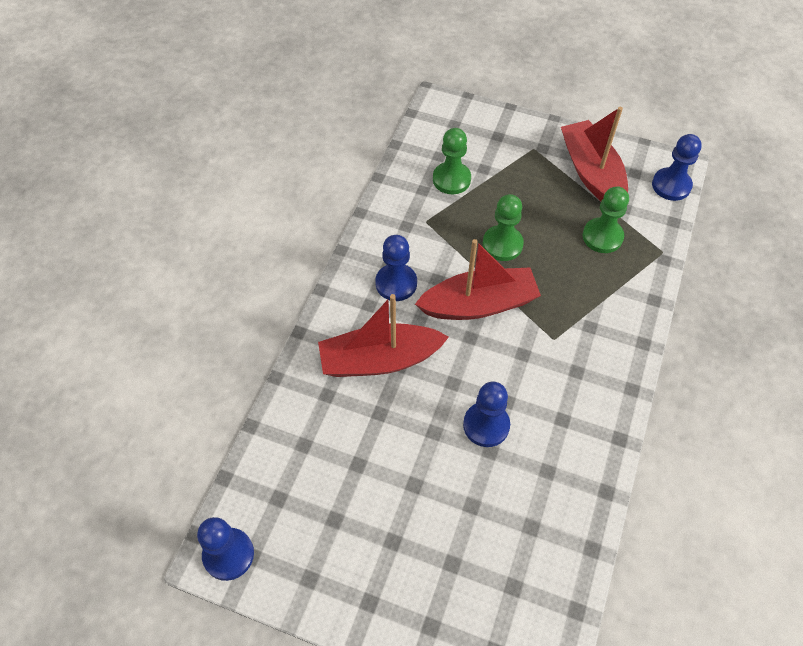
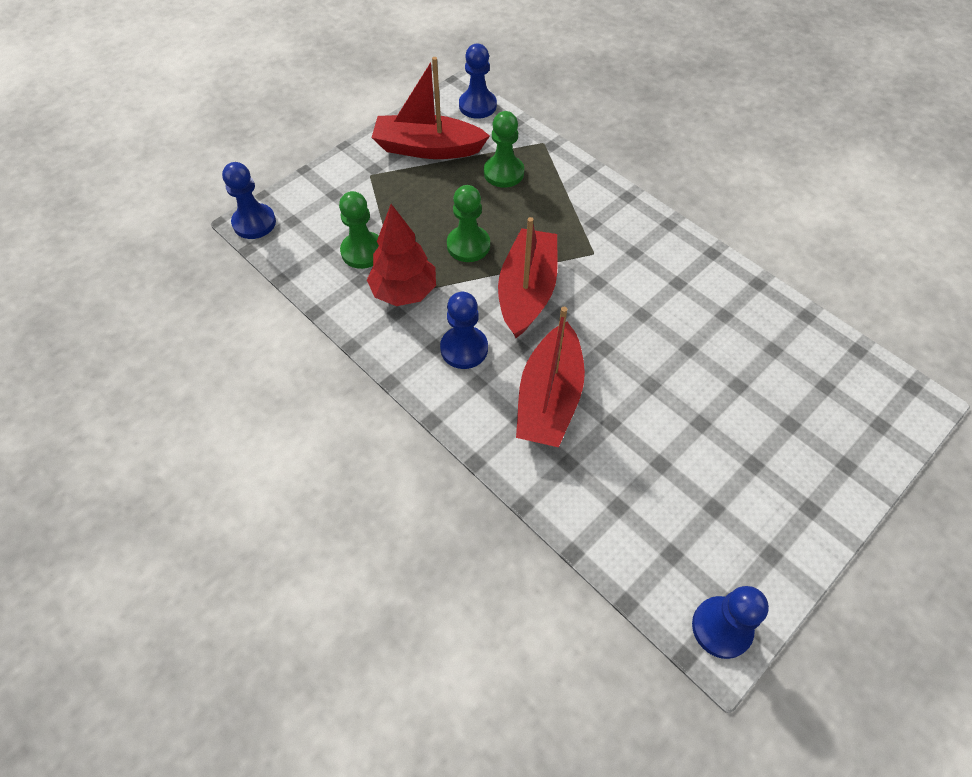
camera: 65 degrees left, 0 degrees up
(428, 222) = (404, 292): none -> red tree
(486, 425) = (661, 340): blue pawn -> blue pawn (254, 223)

